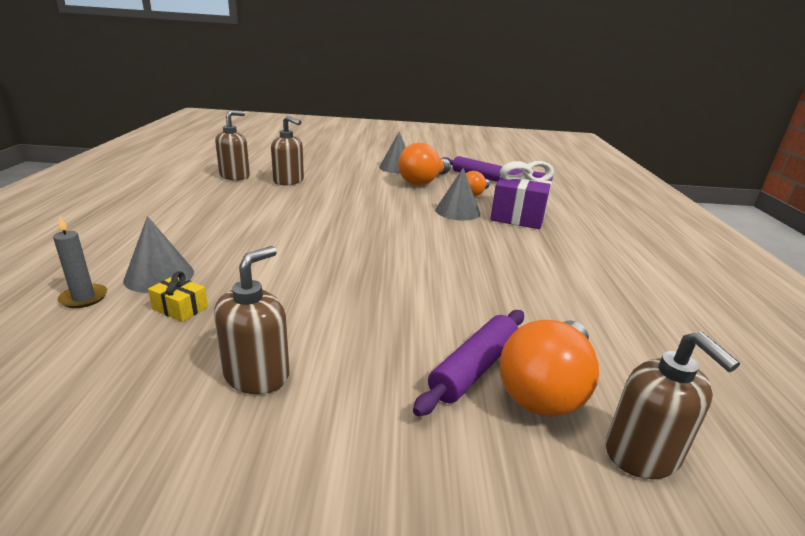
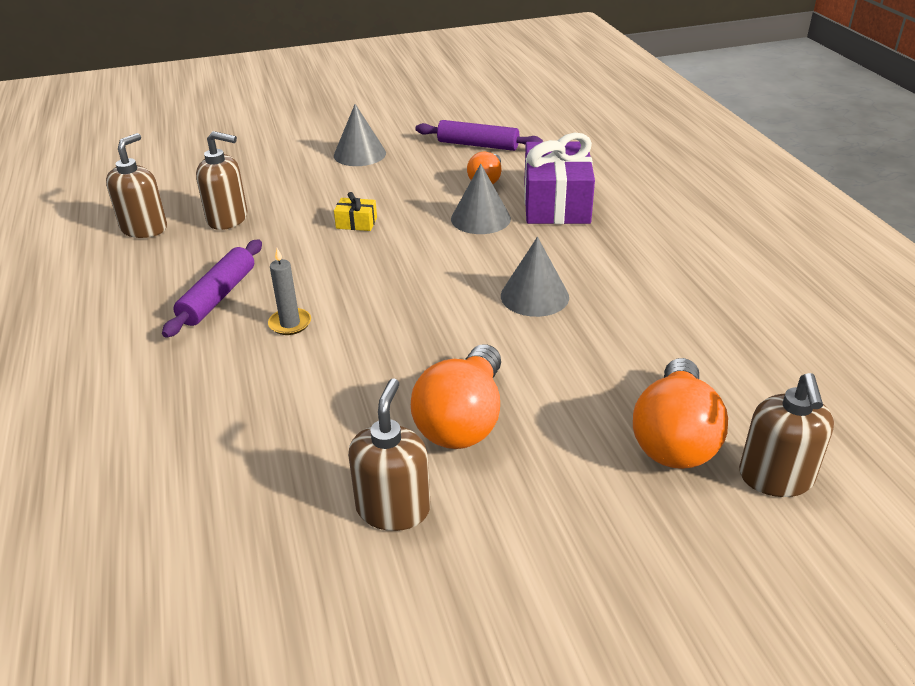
camera: 15 degrees left, 10 degrees up
(84, 298) = (122, 477): grey candle -> grey candle (290, 323)
(159, 276) = (185, 421): grey cone -> grey cone (534, 296)
(180, 308) = (248, 456): yellow gift -> yellow gift (356, 223)
(423, 181) = (410, 173): orange light bulb -> orange light bulb (463, 420)
(474, 368) = (599, 436): purple rolling pin -> purple rolling pin (218, 296)
(642, 454) = (776, 478): brown soap dispenser -> brown soap dispenser turned 45 degrees clockwise

